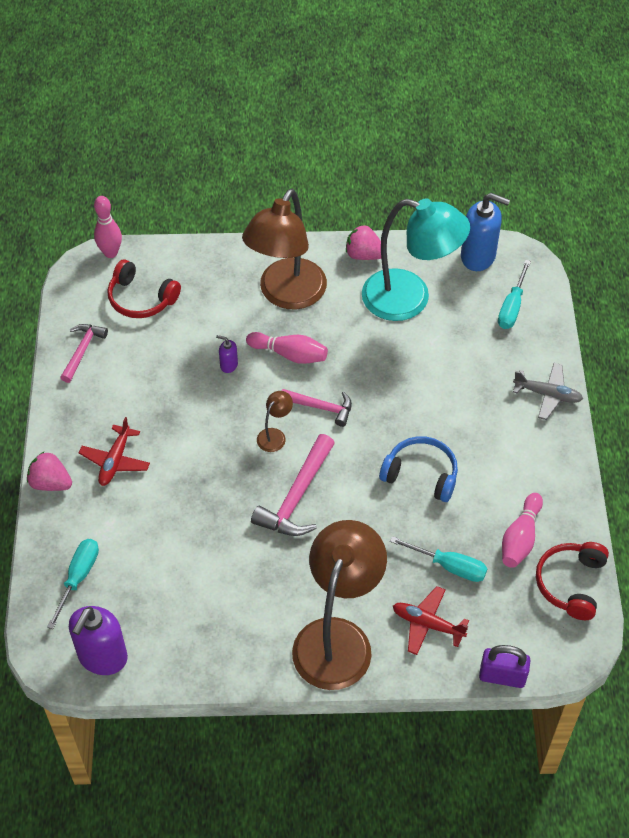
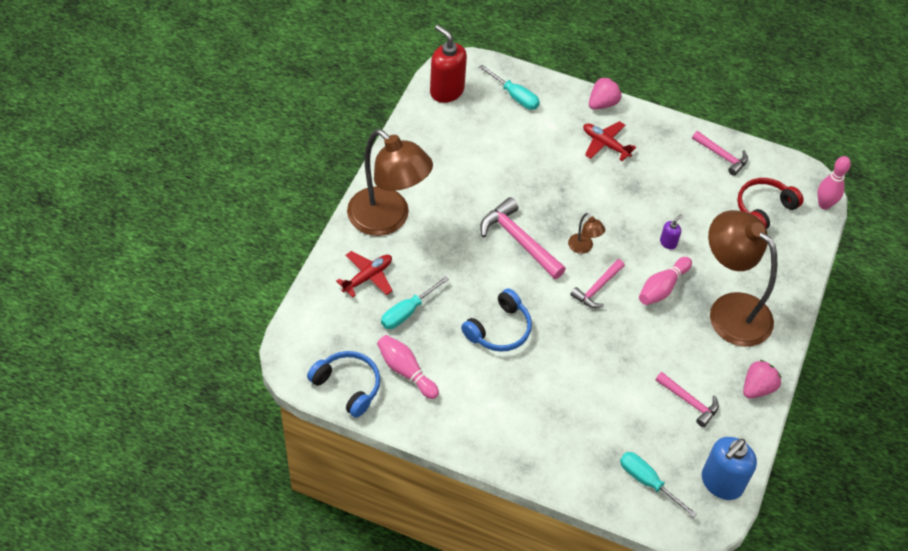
camera: 110 degrees right, 0 degrees up
(102, 657) = (446, 91): purple soap dispenser -> red soap dispenser
(410, 299) = (689, 402): turquoise lamp -> pink hammer
(502, 676) = (300, 304): purple padlock -> none
(547, 395) = (535, 461): grey plane -> none
(570, 583) = (348, 386): red headphones -> blue headphones

